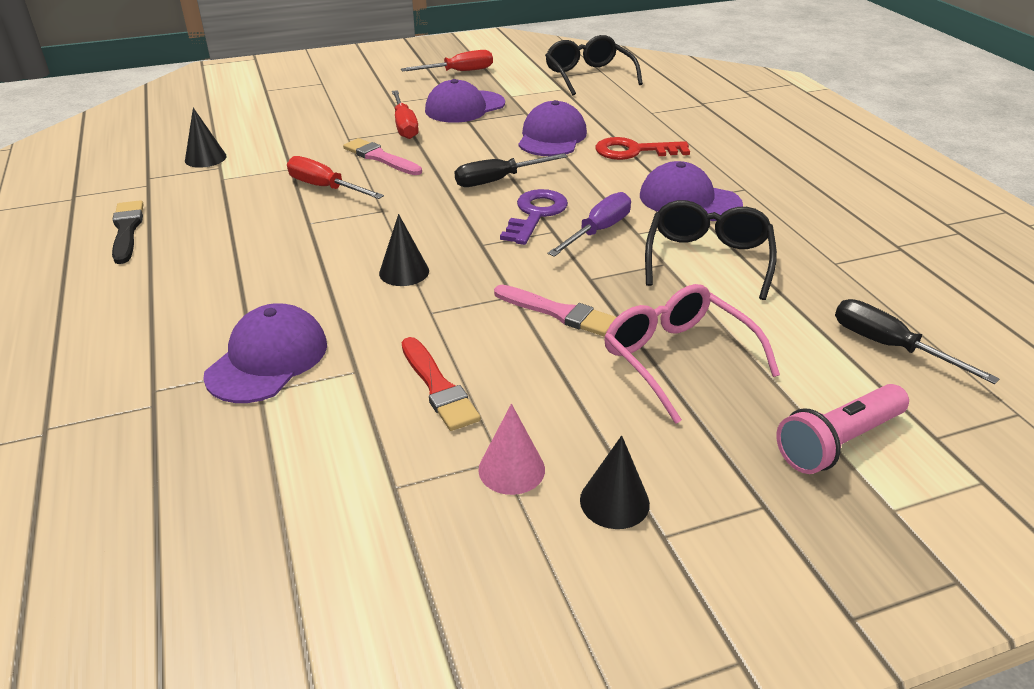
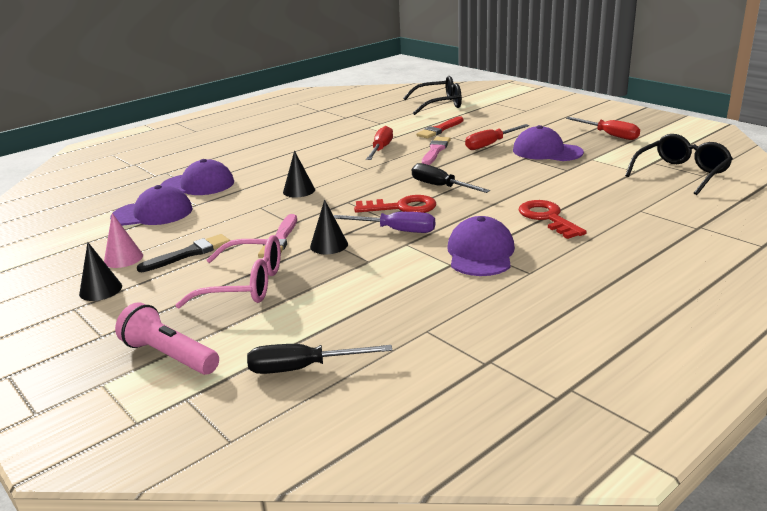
camera: 70 degrees right, 10 degrees down
(127, 230) = (297, 127): black brush -> black brush (189, 253)
(205, 158) = (387, 117): black cone -> black cone (329, 245)
(438, 387) = (188, 226): red brush -> red brush (440, 129)
(536, 214) = (402, 207): purple key -> red key
(552, 137) = (533, 186): purple cap -> purple cap (153, 213)
(677, 358) = (245, 285): pink glasses -> pink glasses turned 60 degrees clockwise
(707, 259) = (387, 275): black glasses -> black glasses (439, 104)
(889, 346) = (303, 368): black screwdriver -> black screwdriver turned 120 degrees counterclockwise

